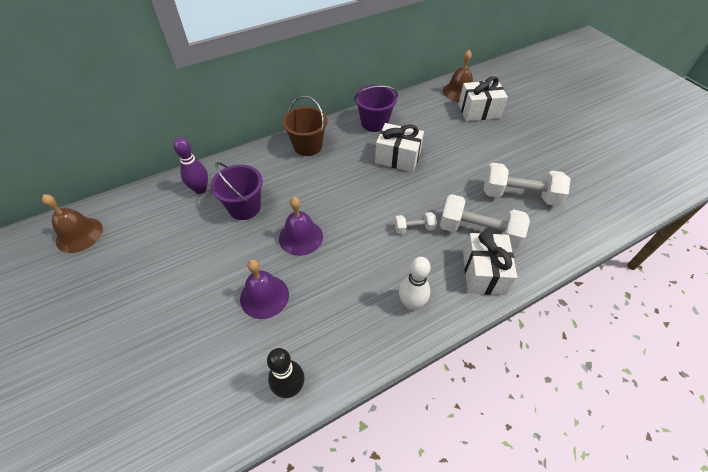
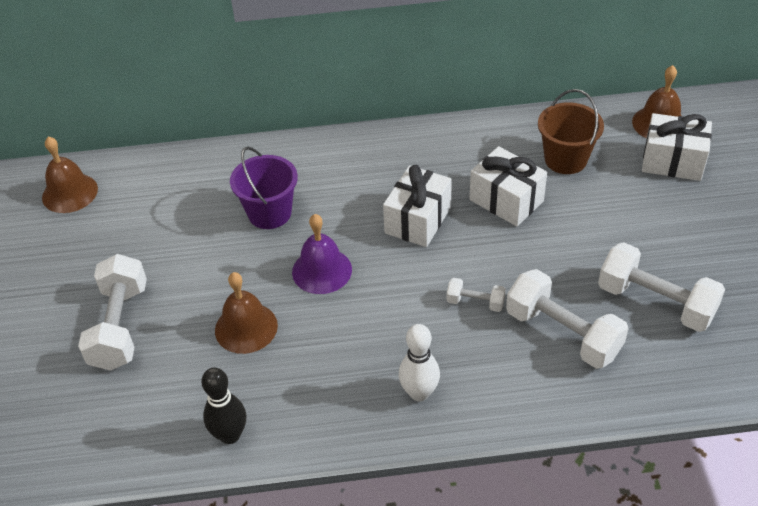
camera: 25 degrees right, 5 degrees down
(162, 328) = (120, 326): none -> white dumbbell
(200, 189) = (226, 175): purple bowling pin -> none
(264, 296) = (246, 328): purple bell -> brown bell
(308, 146) = (388, 152): brown bucket -> brown bucket (565, 159)
(374, 123) = (500, 141): purple bucket -> none
(483, 273) = (537, 387): white gift -> white gift (418, 220)

